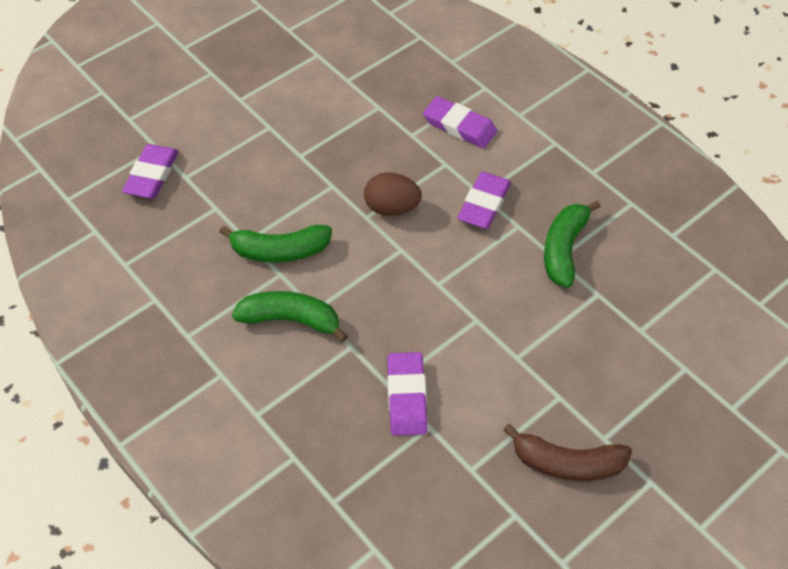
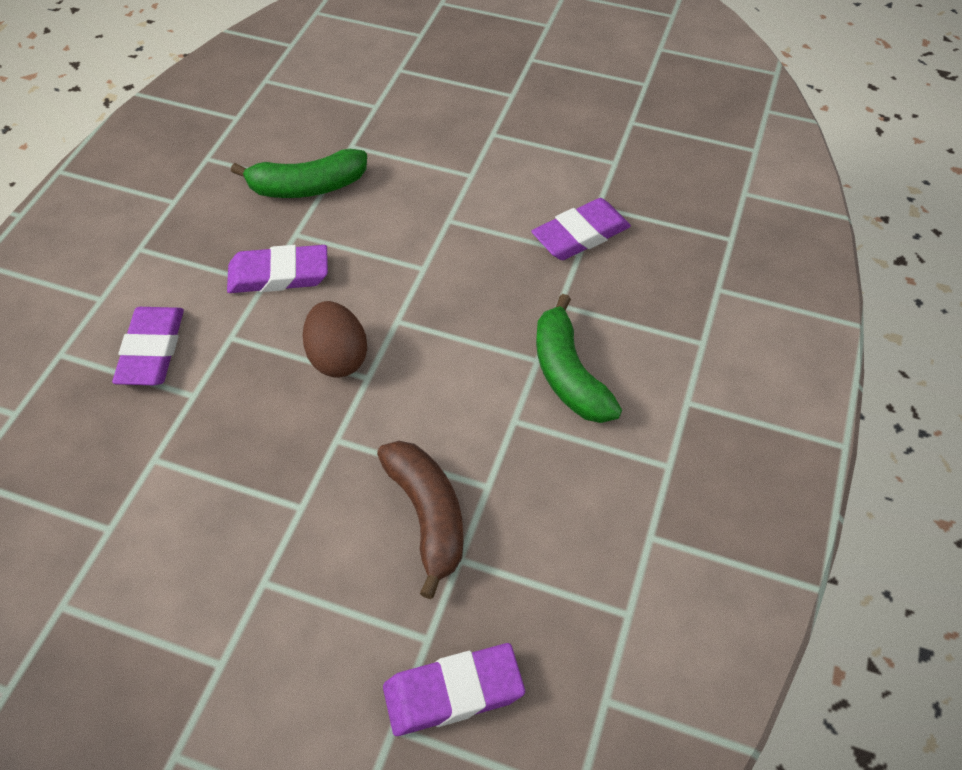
camera: 120 degrees left, 0 degrees up
(279, 251) = (480, 440): green banana -> none
(567, 463) = (556, 108): brown banana -> brown banana (427, 516)

